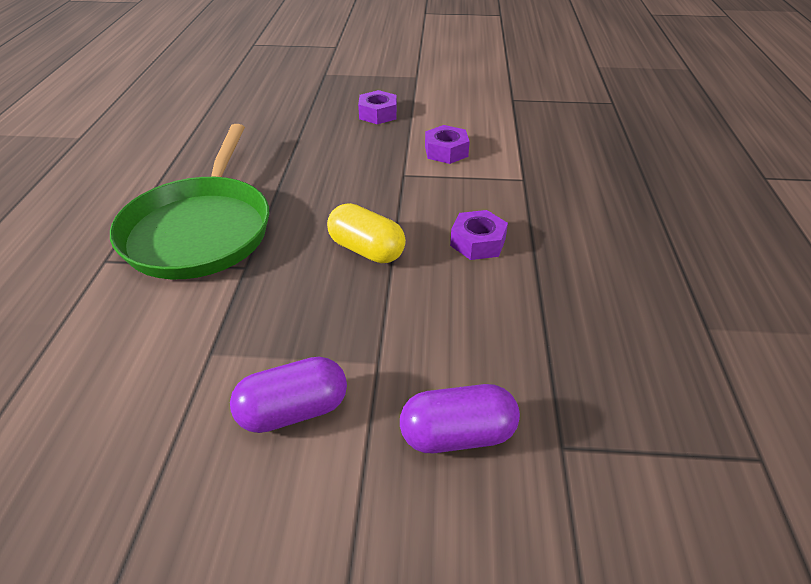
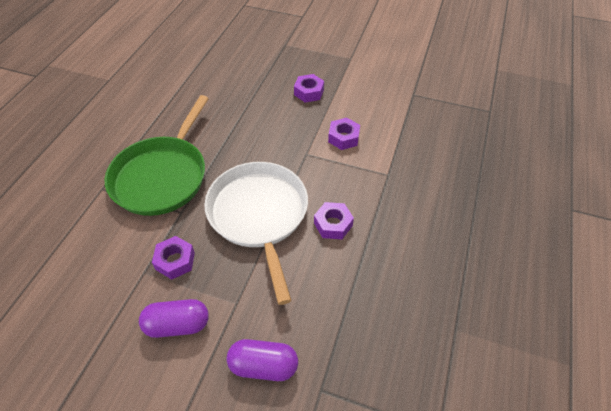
camera: 15 degrees right, 10 degrees up
(258, 328) = (175, 261): none -> purple nut
(366, 250) = (259, 215): yellow capsule -> white pan

